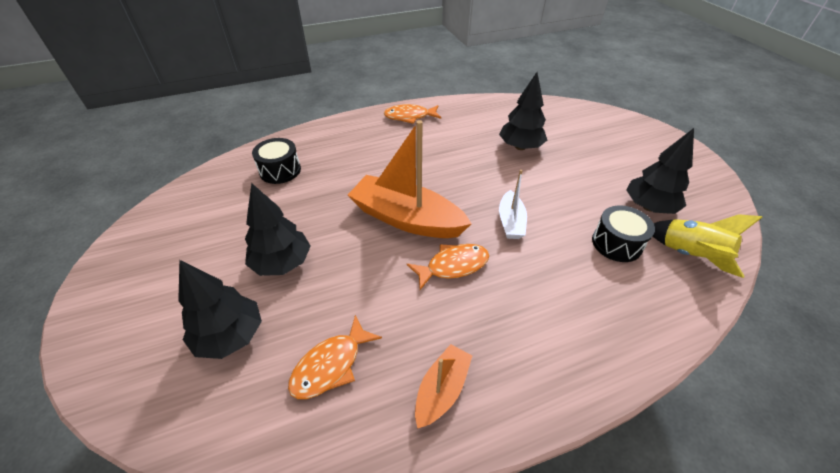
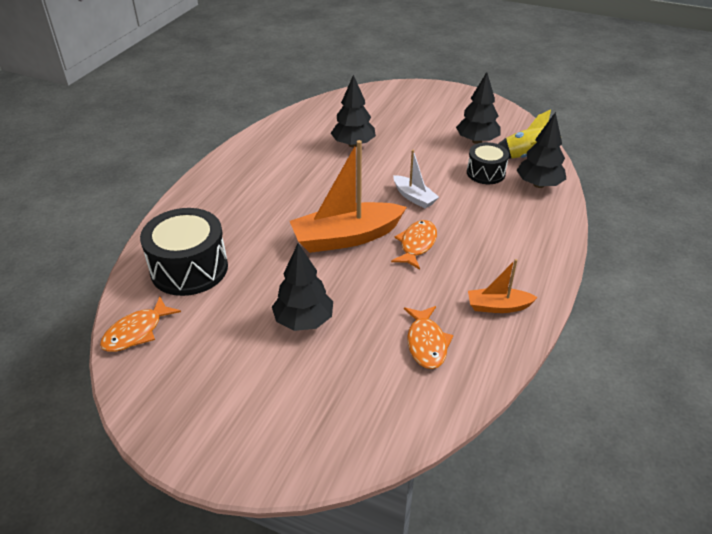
camera: 45 degrees left, 5 degrees down
(230, 336) = (341, 380): black tree -> black tree (539, 184)
(280, 170) = (189, 268): black drum -> black drum, size x1.67
(409, 117) = (234, 166): orange fish -> orange fish (136, 332)
(442, 390) = (498, 306): orange boat -> orange boat turned 75 degrees counterclockwise

